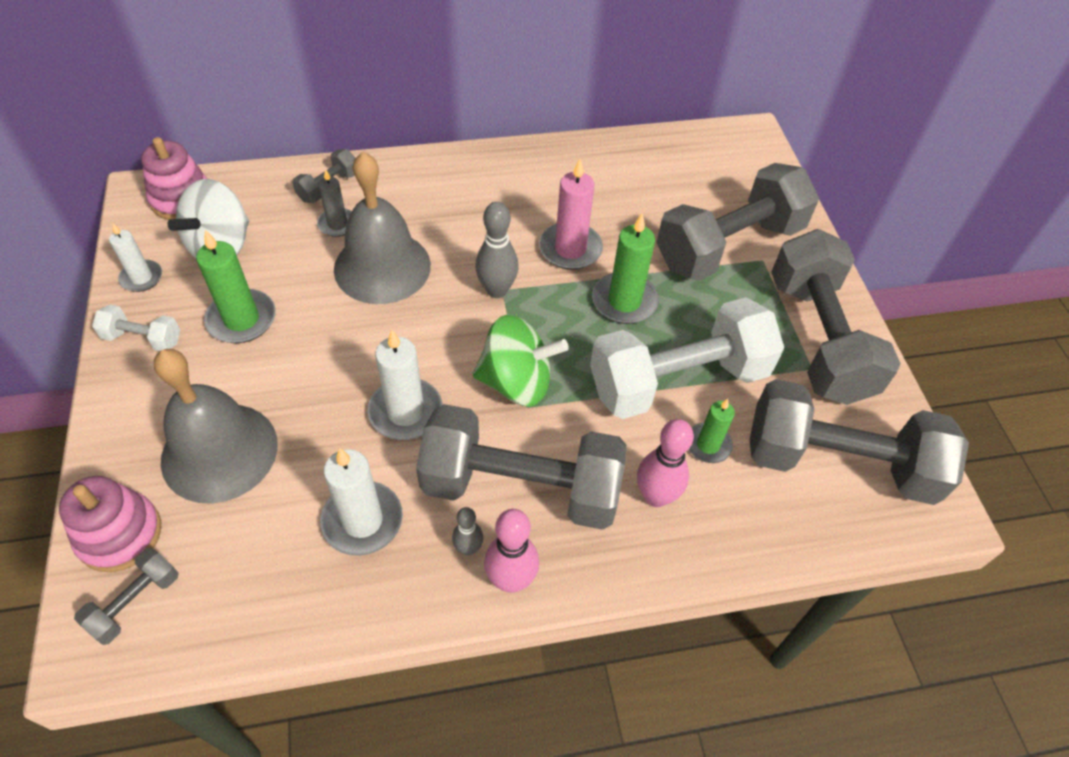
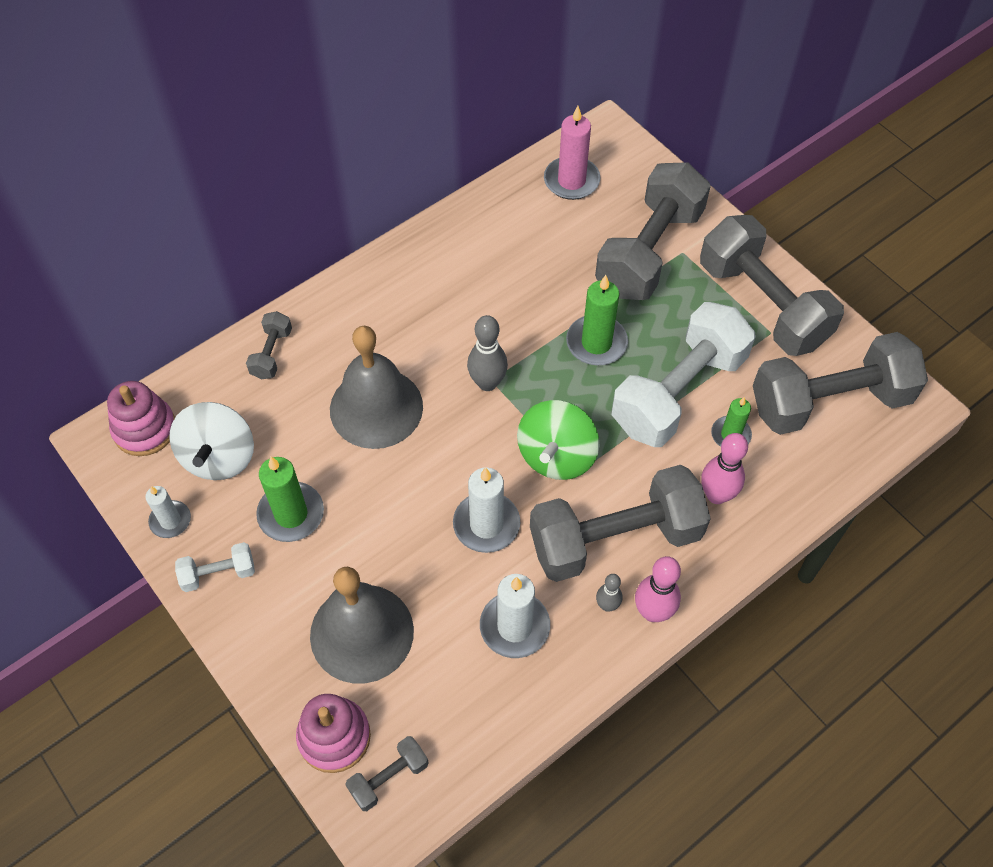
camera: 25 degrees left, 5 degrees up
(135, 602) = (389, 777): grey dumbbell -> grey dumbbell turned 45 degrees clockwise
(337, 224) = (307, 386): grey candle -> none
(516, 382) = (556, 456): green spinning top -> green spinning top turned 135 degrees clockwise
(570, 249) = (523, 315): pink candle -> pink candle (571, 181)

